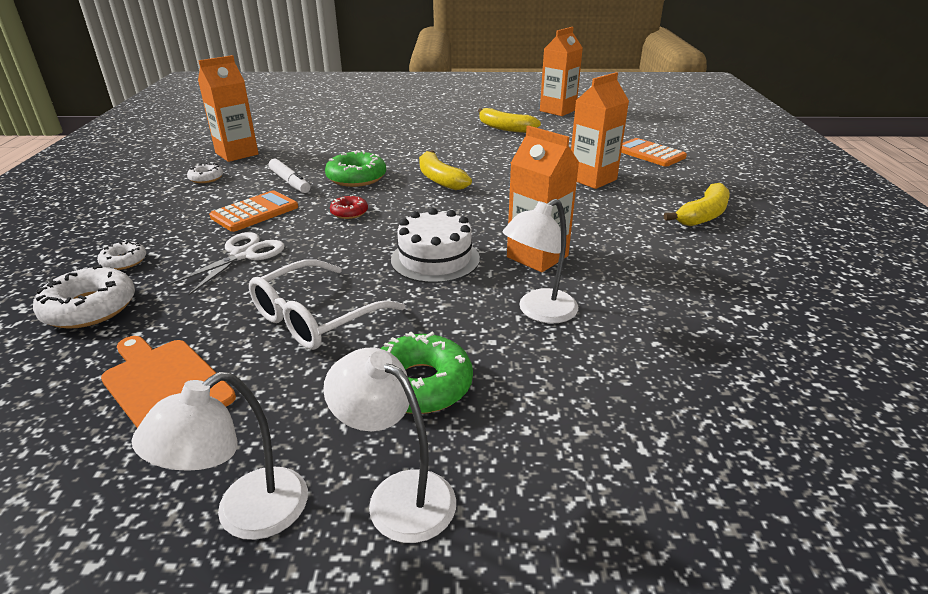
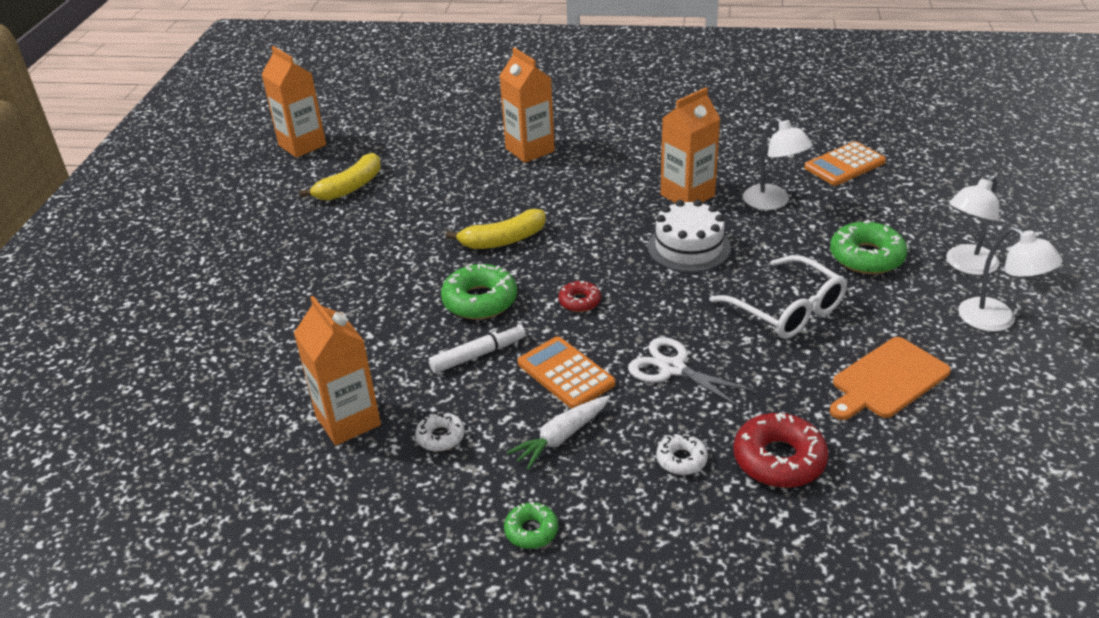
camera: 80 degrees left, 5 degrees up
(90, 308) = (779, 459): white donut -> red donut
(95, 210) = (531, 531): none -> green donut
(181, 215) = (561, 437): none -> white carrot
(650, 153) = (473, 110): orange calculator -> orange calculator (844, 165)
(702, 215) = (621, 111): yellow banana -> none

